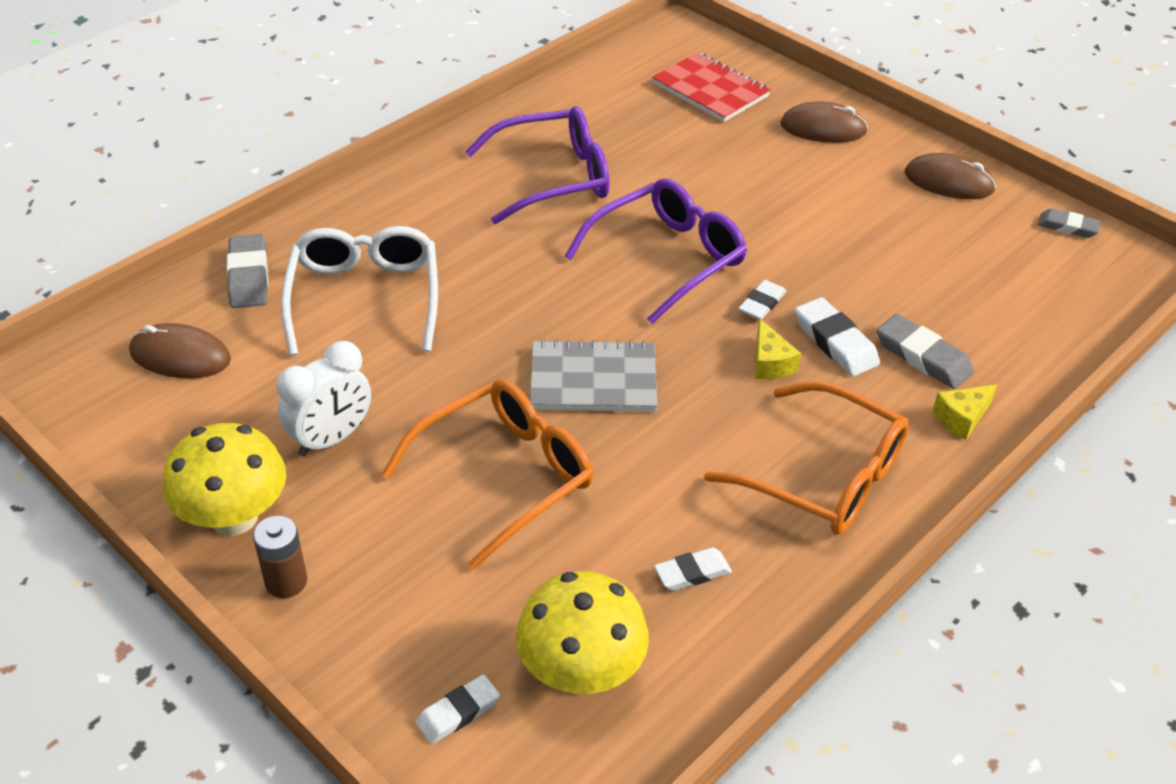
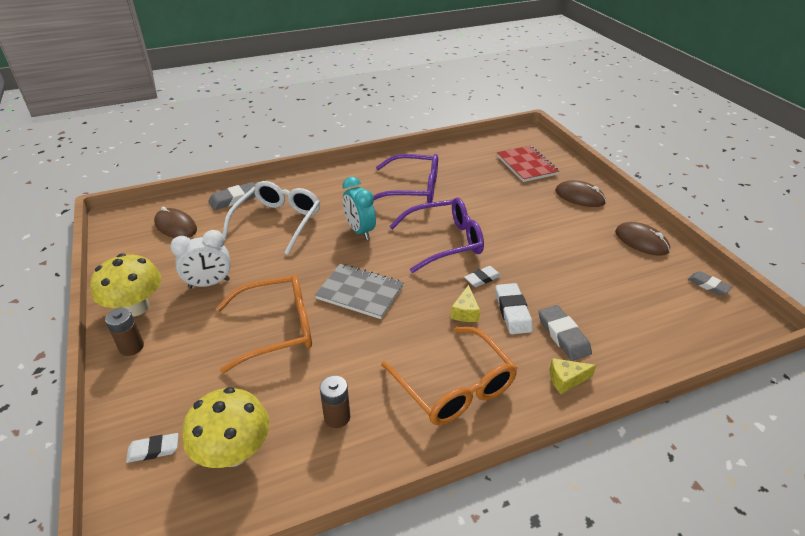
camera: 25 degrees right, 5 degrees down
(249, 276) = (234, 199): grey eraser -> grey eraser turned 45 degrees clockwise
(519, 277) = (360, 231): none -> turquoise clock
(692, 573) = (337, 417): white eraser -> brown battery

